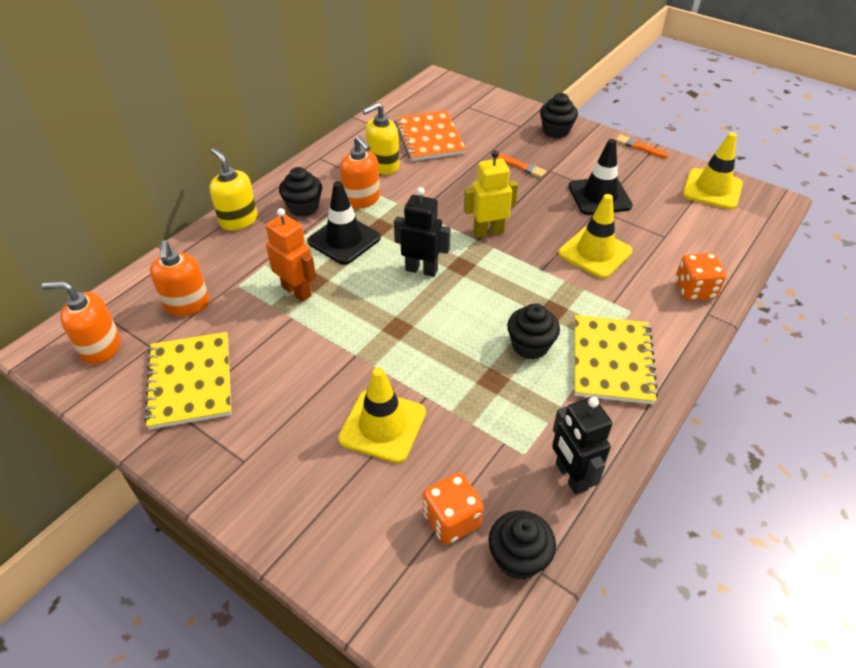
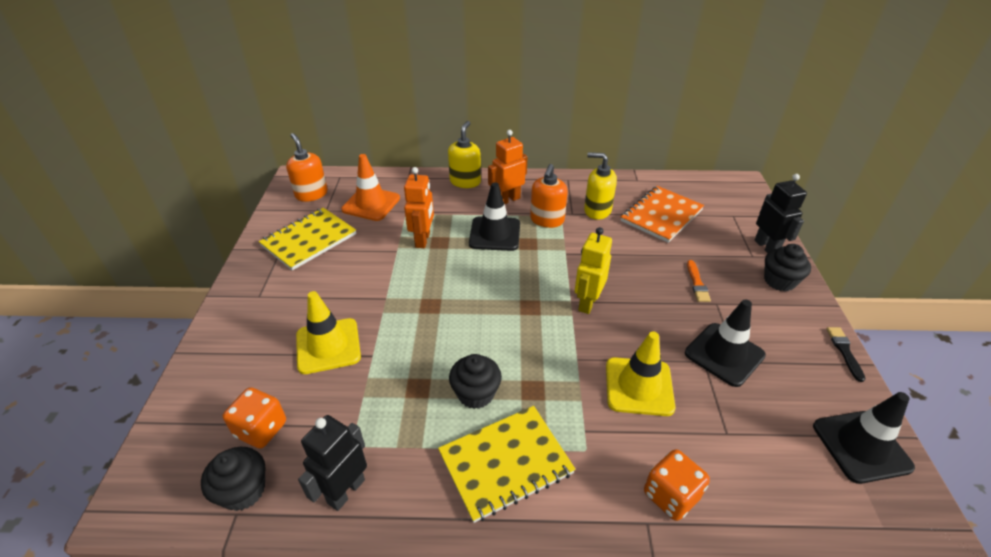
camera: 55 degrees right, 5 degrees down
(187, 304) = (371, 204): orange soap dispenser -> orange traffic cone
(303, 207) = (508, 199): black cupcake -> orange robot
(421, 270) = (503, 287): black robot -> black robot (766, 247)
(488, 232) = (587, 303): yellow robot -> yellow robot turned 105 degrees counterclockwise
(639, 147) = (844, 351): orange brush -> black brush
(712, 189) = (861, 446): yellow traffic cone -> black traffic cone

